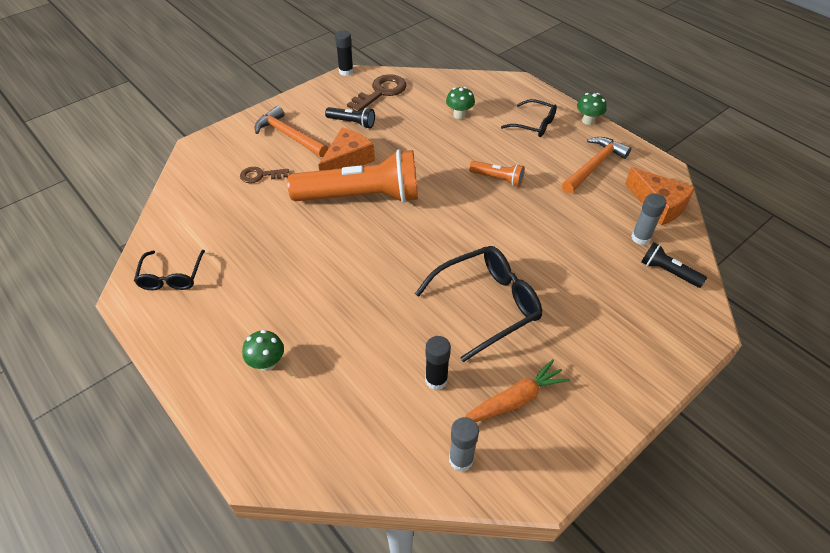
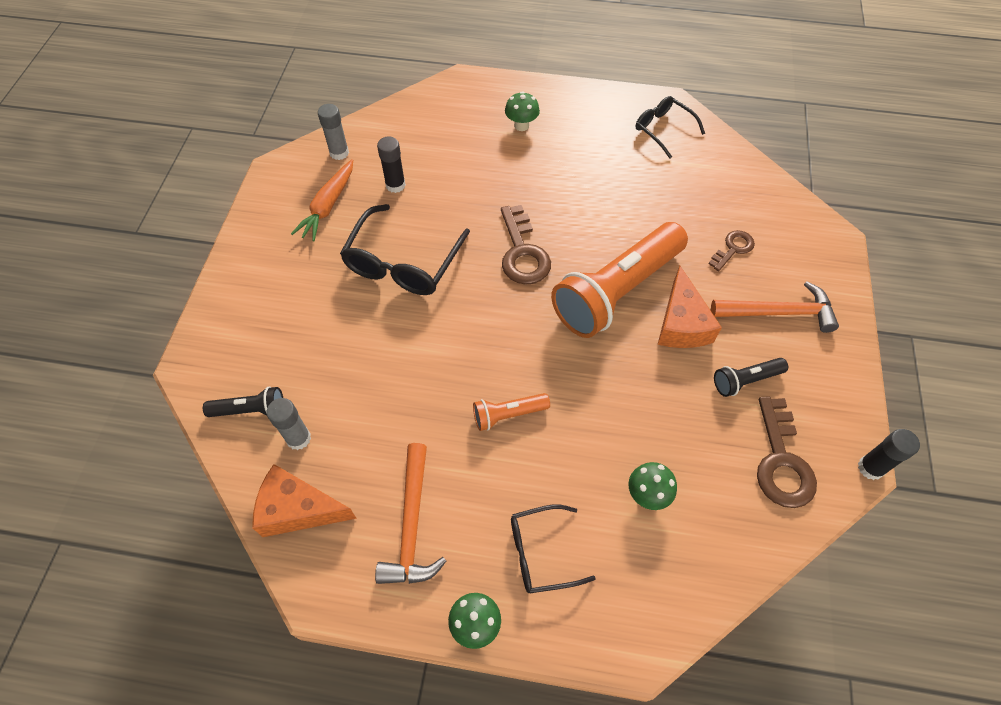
camera: 140 degrees right, 10 degrees up
(392, 256) = (522, 252): none -> brown key

